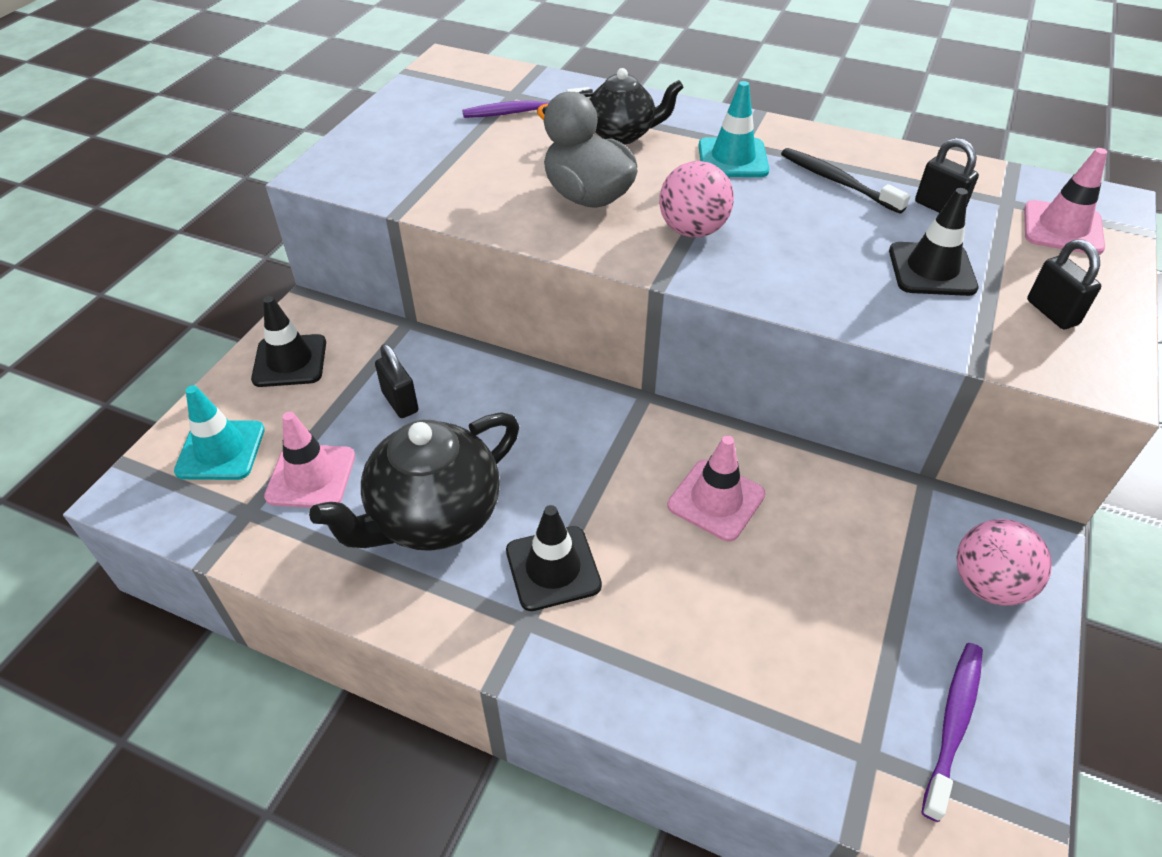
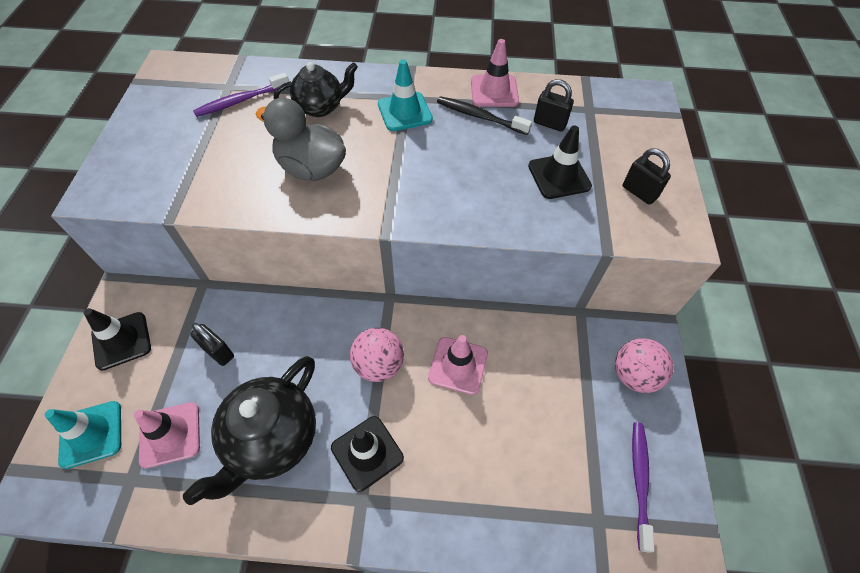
camera: 20 degrees left, 10 degrees up
(692, 230) = (395, 181): pink ball -> pink ball (378, 365)
(1062, 228) = (627, 123): pink traffic cone -> pink traffic cone (494, 91)

